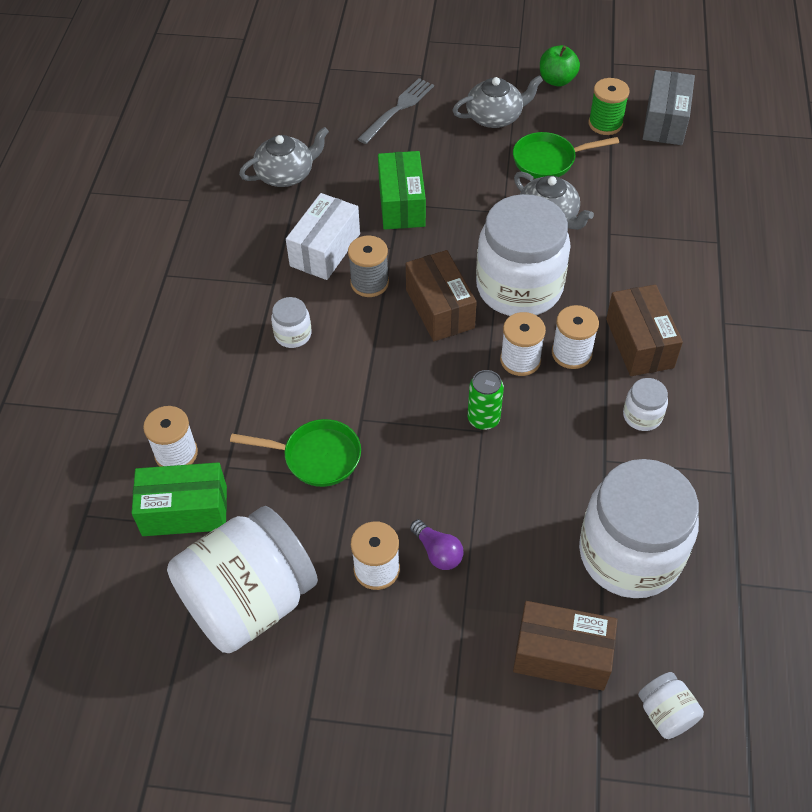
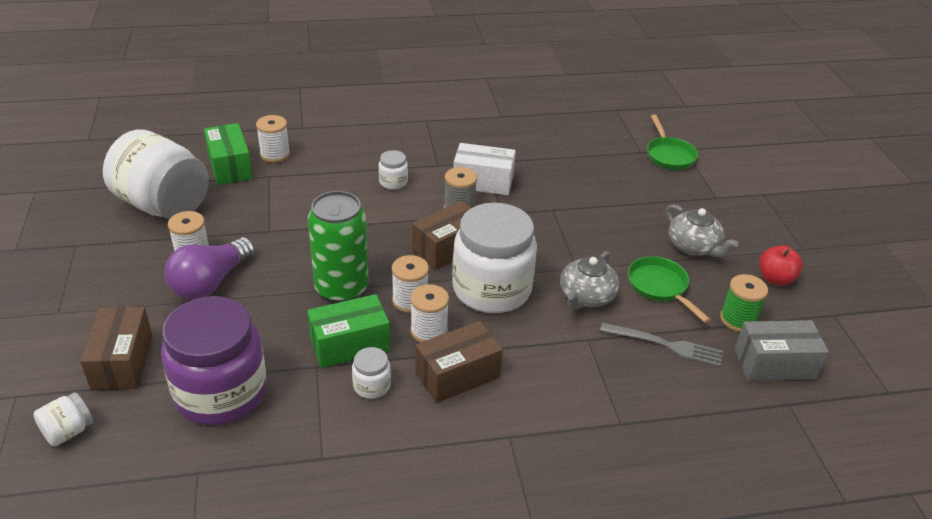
camera: 70 degrees right, 15 degrees down
(286, 174) = (551, 151): grey teapot -> none
(316, 457) = (285, 212): green pan -> green pan (669, 155)
(398, 108) = (663, 191): grey fork -> grey fork (667, 345)
(401, 204) = (553, 211): green box -> green box (350, 344)
(437, 552) = (211, 282): purple light bulb -> purple light bulb, size x1.96
(483, 419) = (341, 288): green can -> green can, size x1.94
(557, 80) = (775, 279): green apple -> red apple
(630, 554) = (221, 393): white jar -> purple jar

